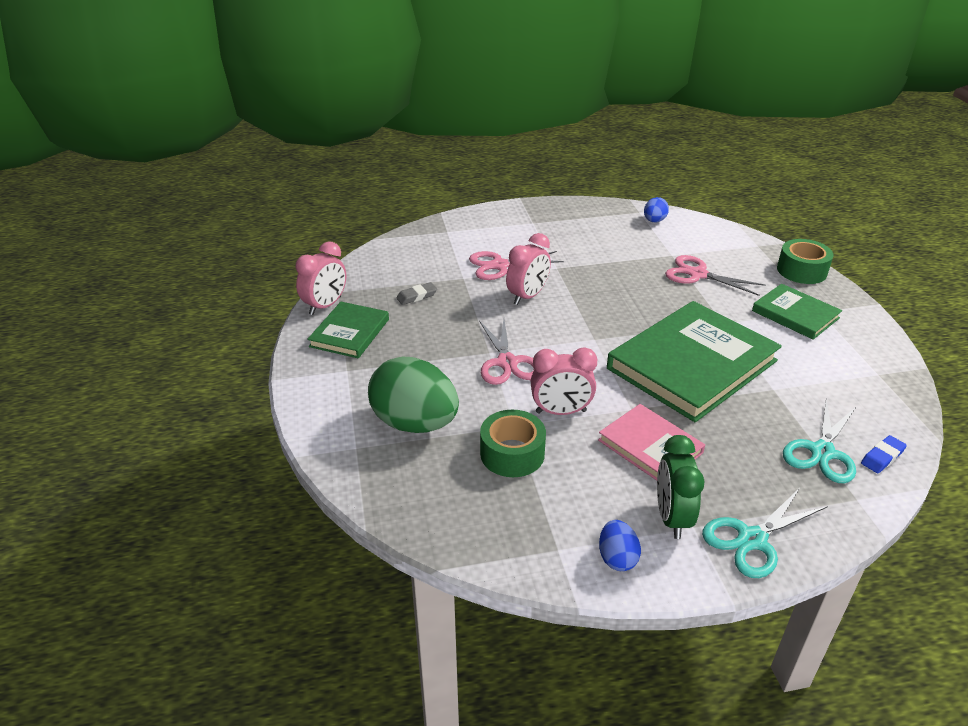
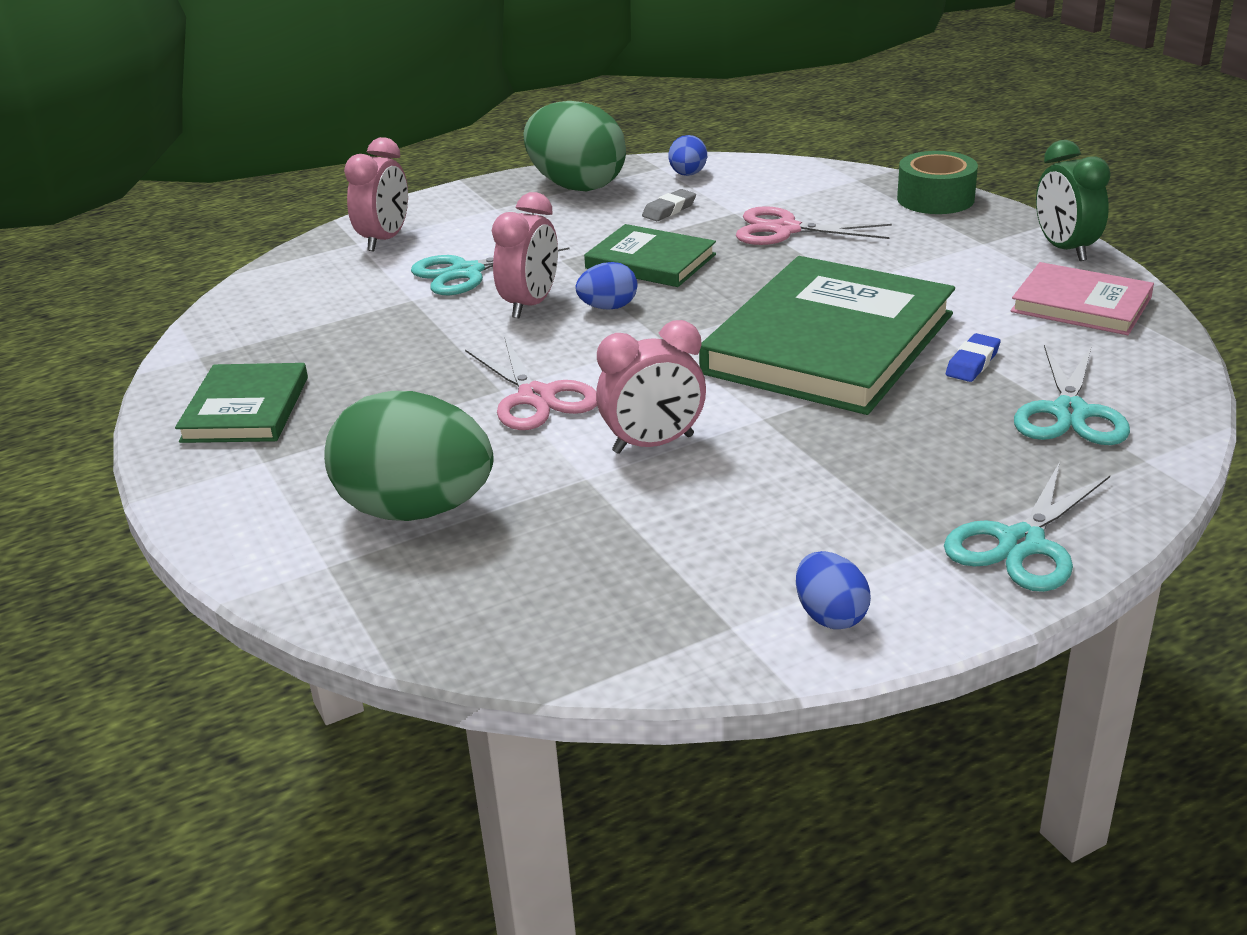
camera: 15 degrees left, 5 degrees down
(325, 306) = (185, 380): pink clock -> pink clock (385, 240)
(417, 296) = (343, 338): grey eraser -> grey eraser (669, 210)
(500, 265) = (466, 272): pink scissors -> turquoise scissors
(512, 453) = (599, 516): green tape -> none
(571, 308) = (608, 307): none -> blue egg
(585, 216) = (576, 186): none -> green egg
(650, 446) = (814, 460): pink book -> pink book (1081, 304)
(671, 517) = (889, 544): green clock -> green clock (1064, 249)
(795, 314) = (951, 253): green book -> green book (650, 261)
(882, 457) = (1155, 401): blue eraser -> blue eraser (972, 363)

